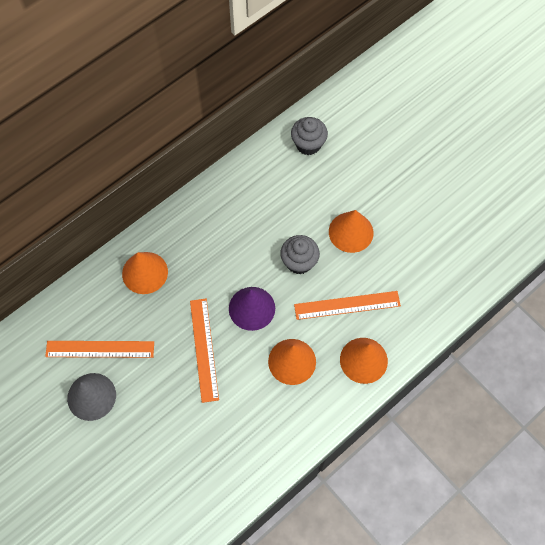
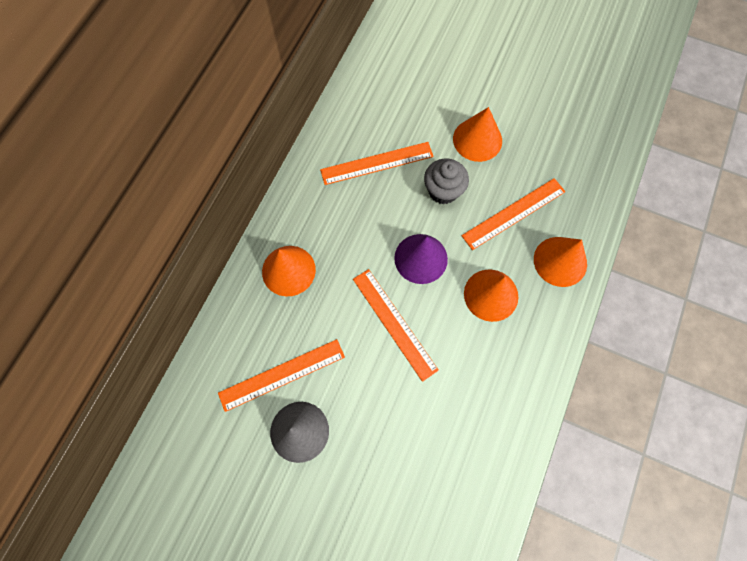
camera: 25 degrees left, 5 degrees up
(257, 217) = (377, 163): none -> orange ruler
(308, 144) = (389, 71): grey cupcake -> none

